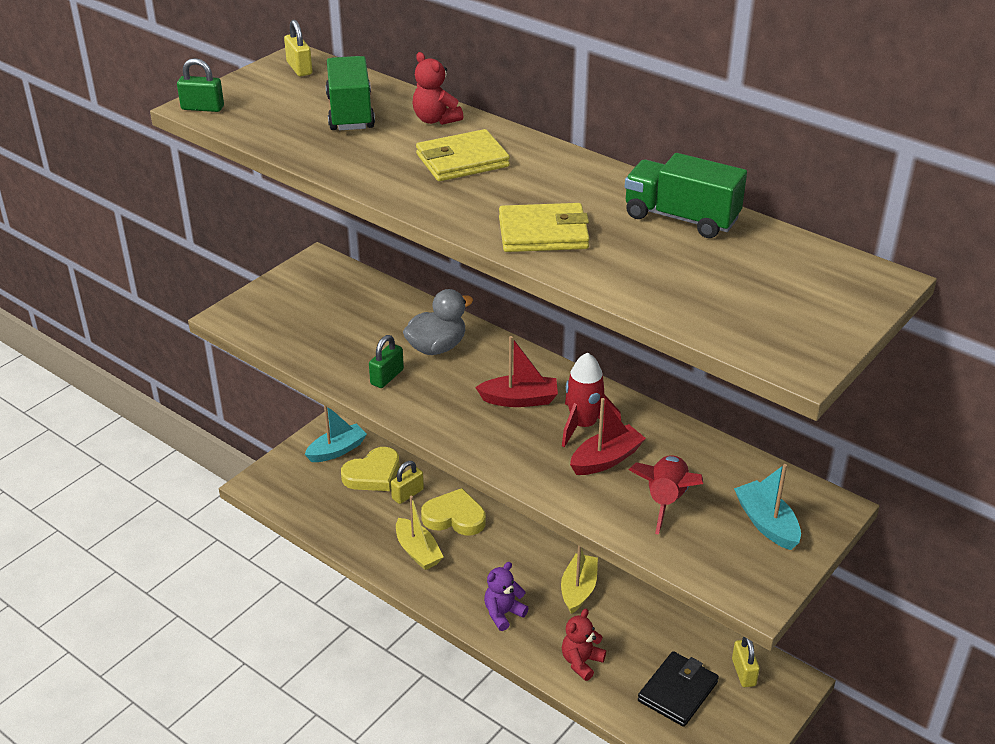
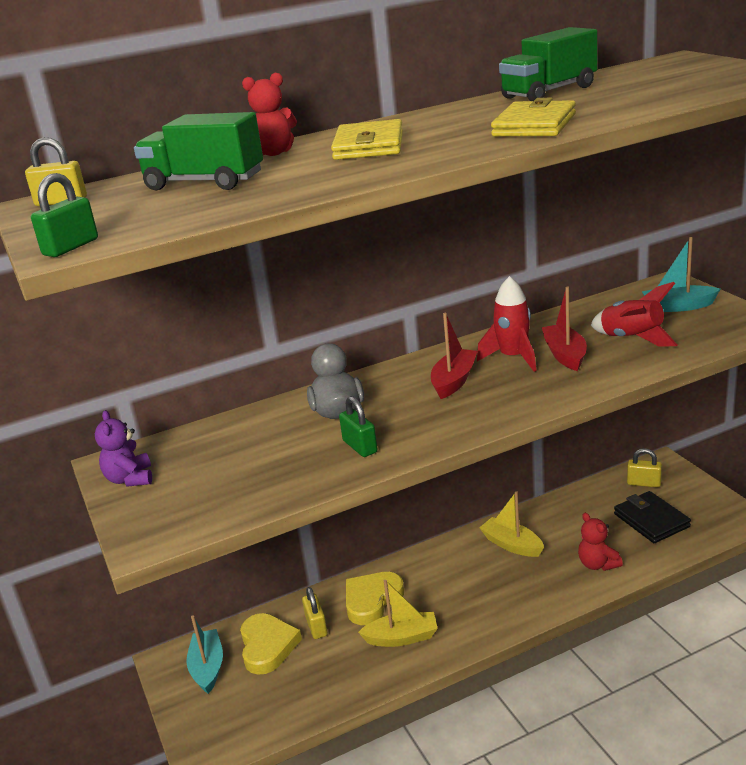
camera: 60 degrees left, 10 degrees down
(503, 613) = (517, 598): purple teddy bear -> purple teddy bear (130, 479)

